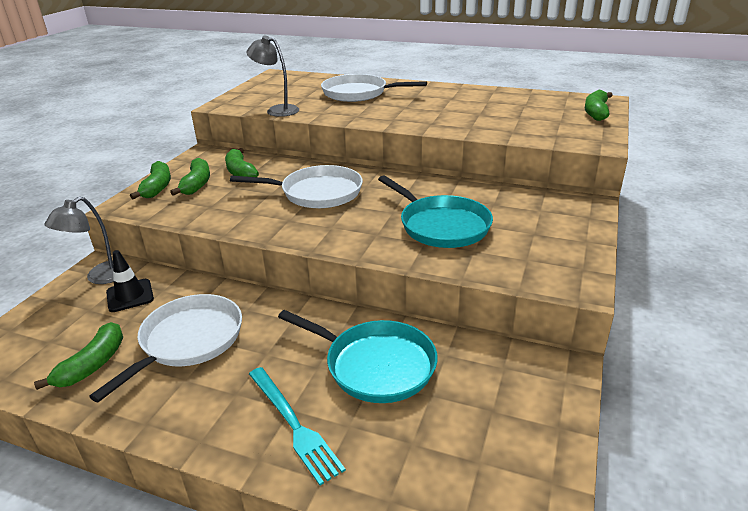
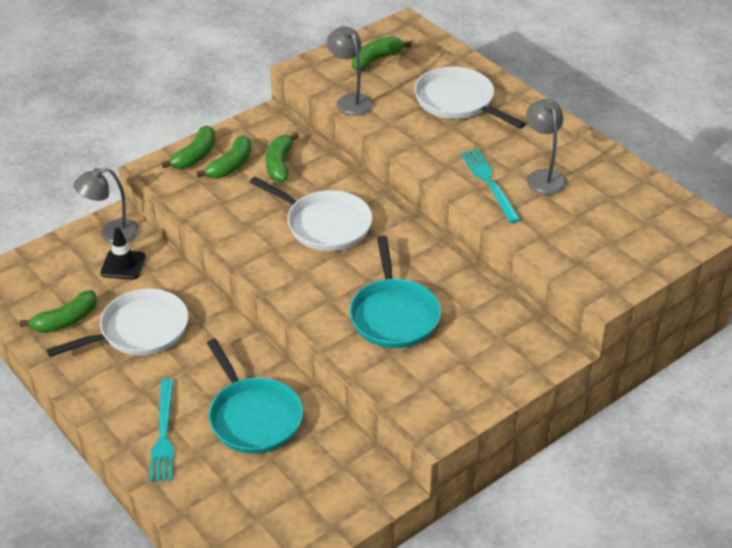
camera: 30 degrees right, 10 degrees up
(435, 119) = (489, 183): none -> turquoise fork
(467, 107) = (543, 177): none -> grey lamp
(596, 112) = (670, 244): green banana -> green banana (376, 59)

